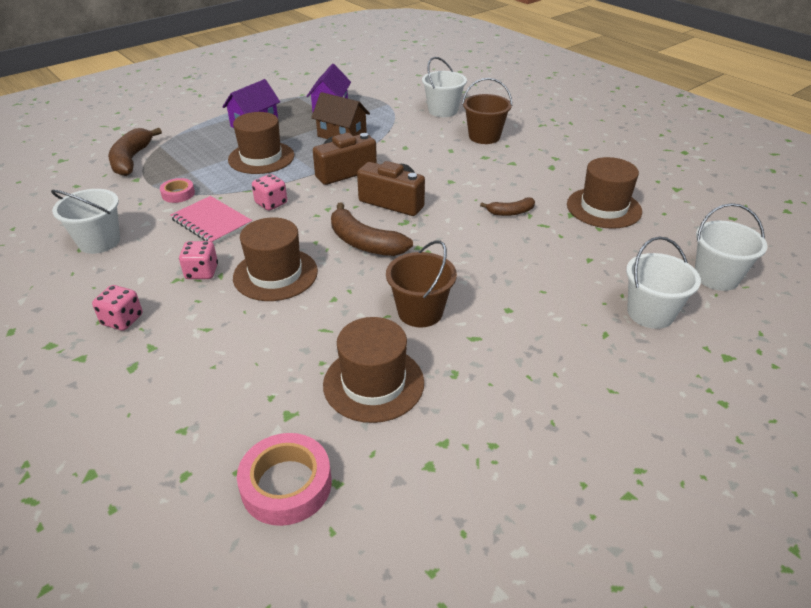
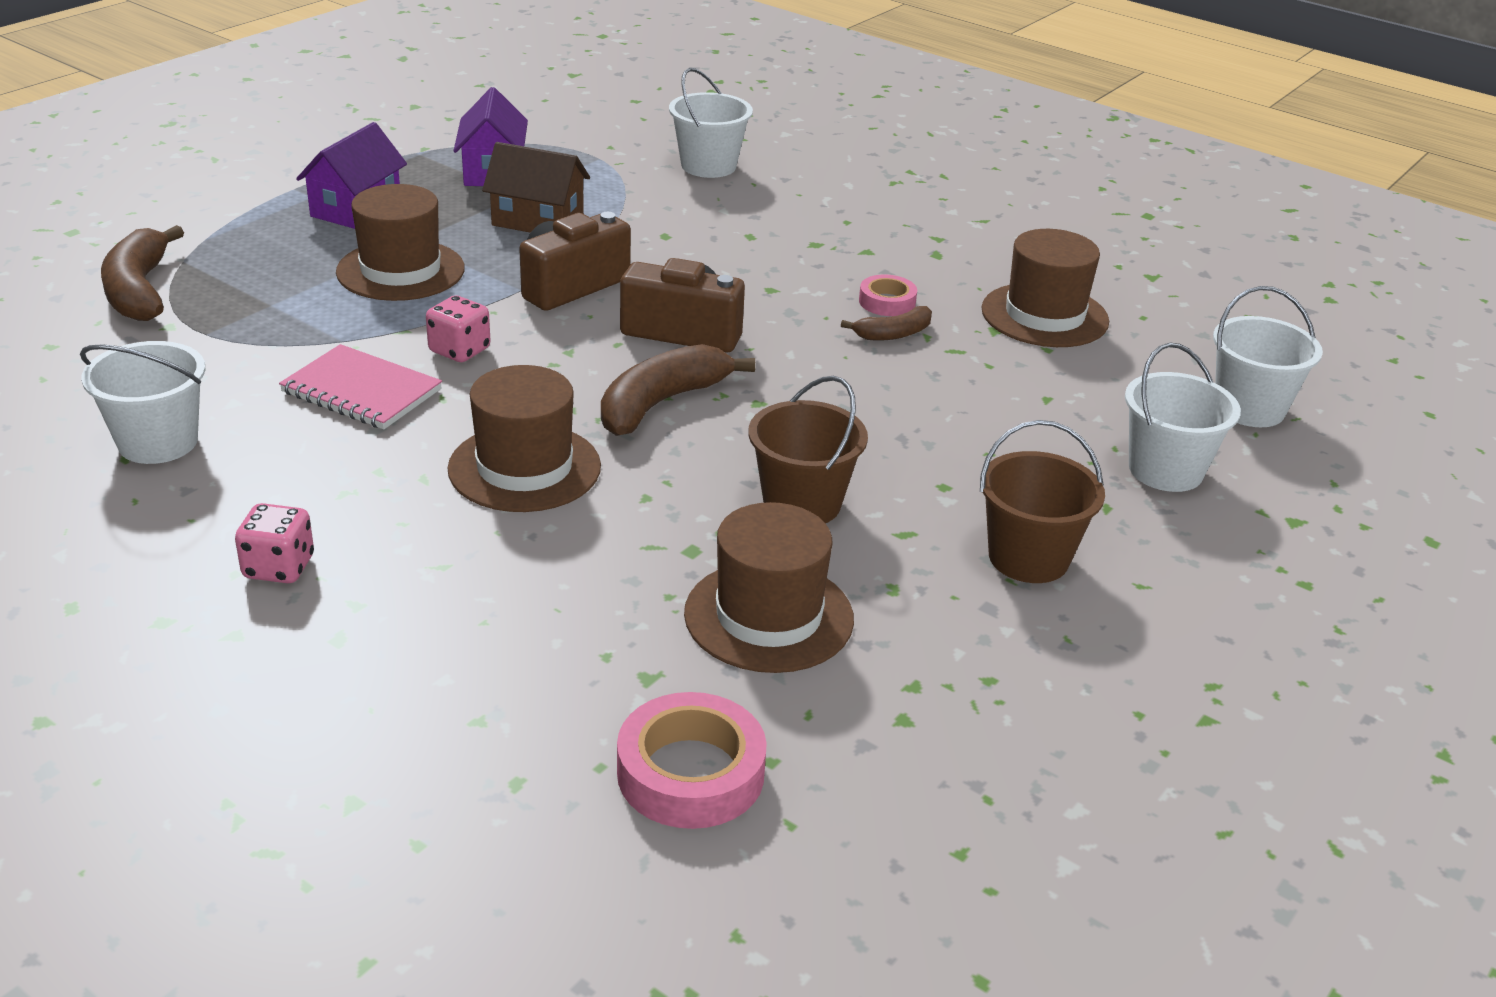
camera: 15 degrees left, 5 degrees down
(178, 194) = (269, 346): pink tape -> pink tape (887, 302)
(202, 272) = (386, 477): pink dice -> none
(364, 243) = (661, 403): brown banana -> brown banana turned 105 degrees clockwise
(484, 136) = (801, 208): brown bucket -> brown bucket (1028, 558)

